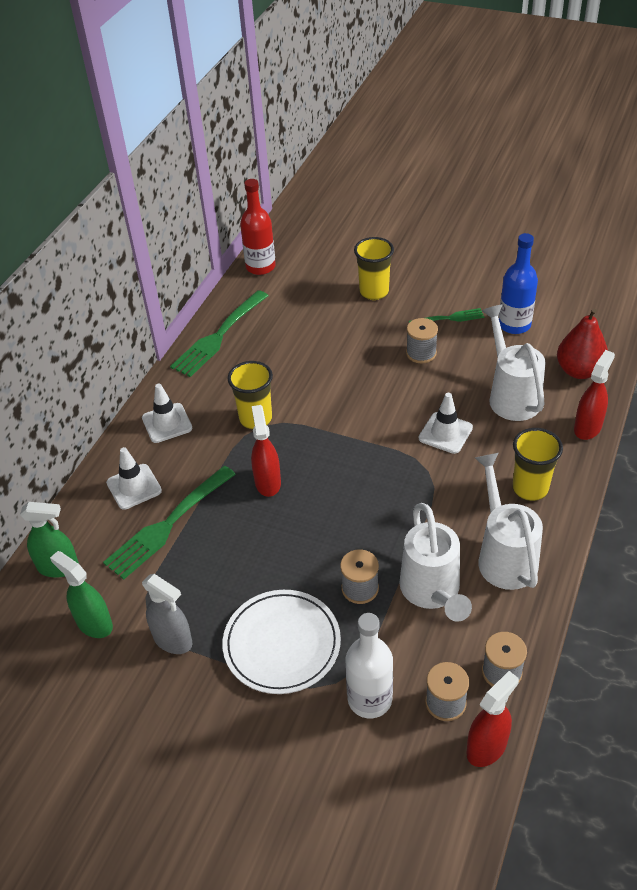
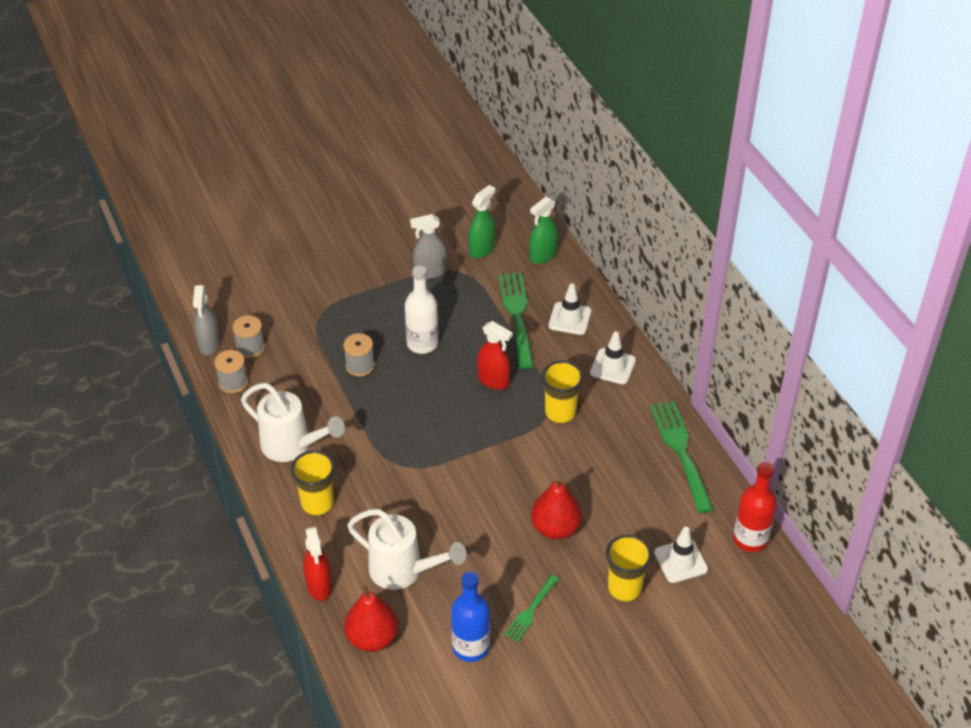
camera: 130 degrees right, 0 degrees up
(94, 623) = (482, 249): green spray bottle -> green spray bottle turned 45 degrees counterclockwise
(282, 644) = (370, 311): white plate -> none
(369, 350) = (555, 528): none -> red pear
(369, 699) = (293, 321): white bottle -> white bottle (422, 343)
(421, 353) = (513, 557): grey spool -> none
(432, 592) = (315, 394): white watering can -> none
(445, 433) = (418, 502): white traffic cone -> white traffic cone (680, 561)
(487, 747) = (209, 344): red spray bottle -> grey spray bottle

